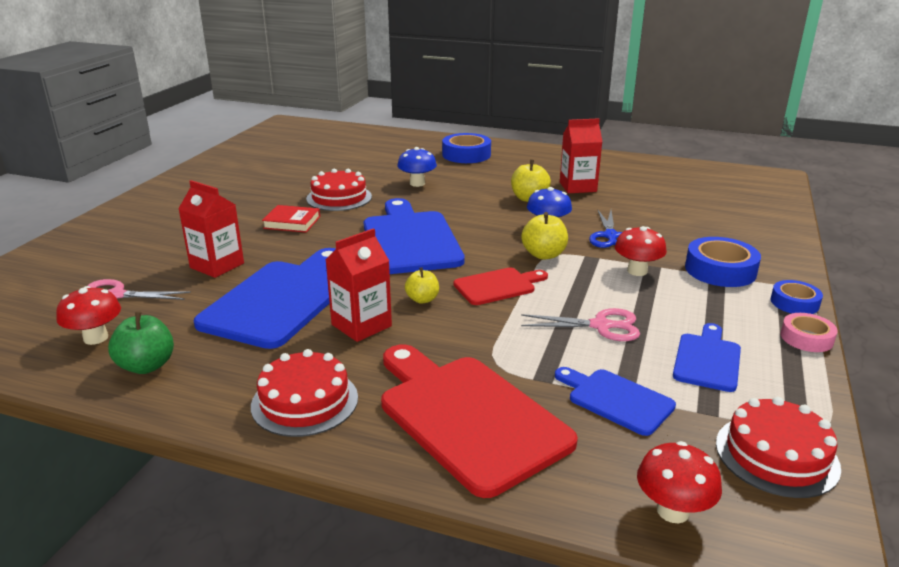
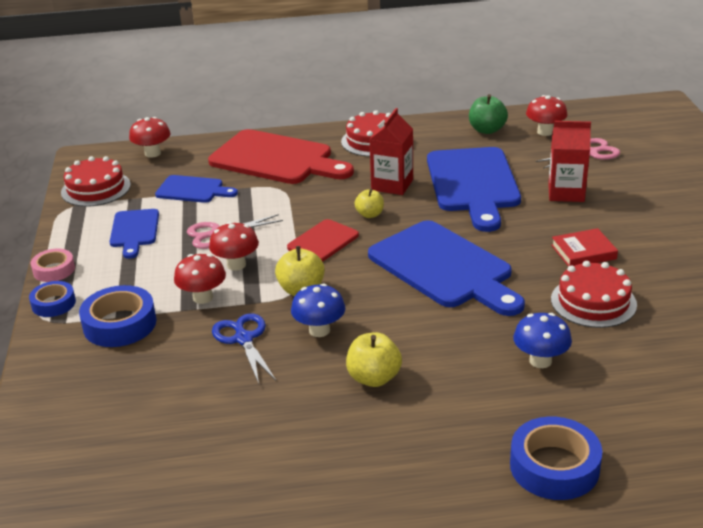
camera: 155 degrees right, 5 degrees up
(578, 187) = (325, 430): red carton -> none
(594, 289) = (236, 265): none -> red mushroom

